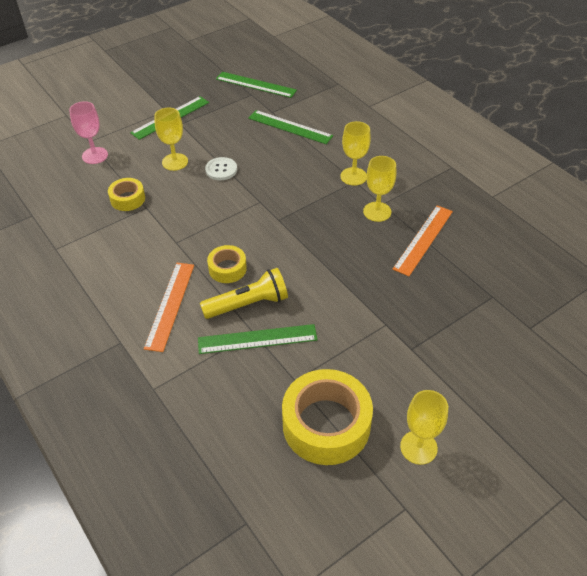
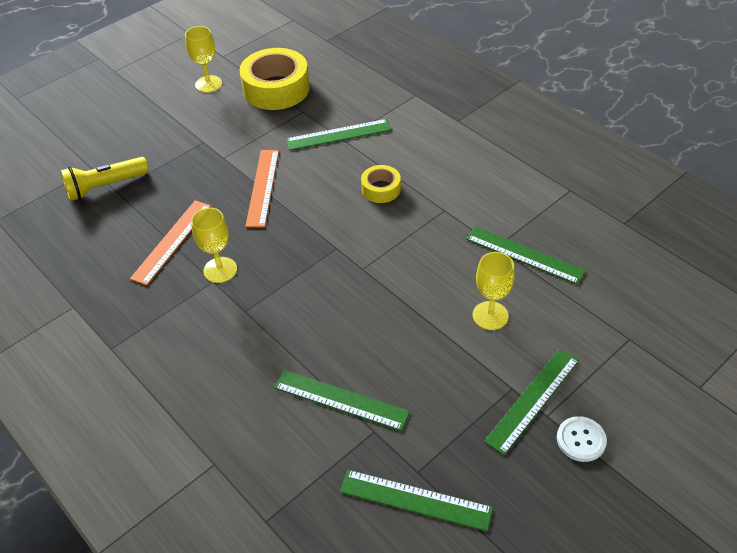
camera: 175 degrees right, 0 degrees up
(95, 155) = (605, 314): pink goblet -> none
(127, 199) = (524, 255): yellow tape -> green ruler
(170, 305) = (426, 152): orange ruler -> orange ruler (262, 187)
(221, 170) = (423, 309): white button -> white button (581, 440)
(248, 304) = (353, 160): yellow flashlight -> yellow flashlight (105, 186)
(353, 176) = (246, 318): yellow goblet -> none

